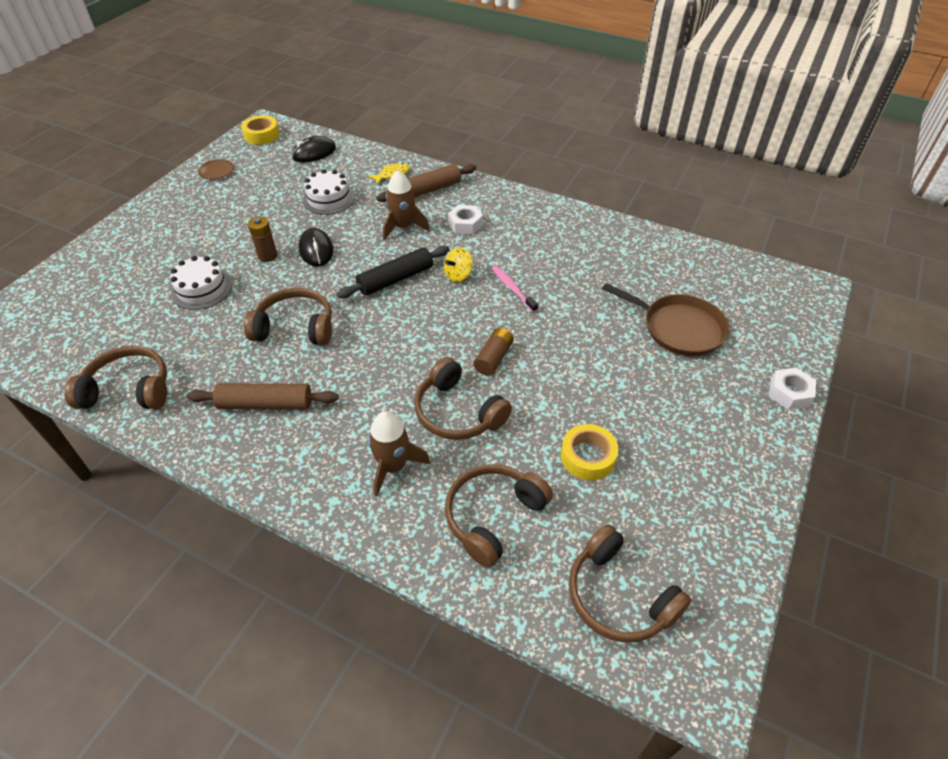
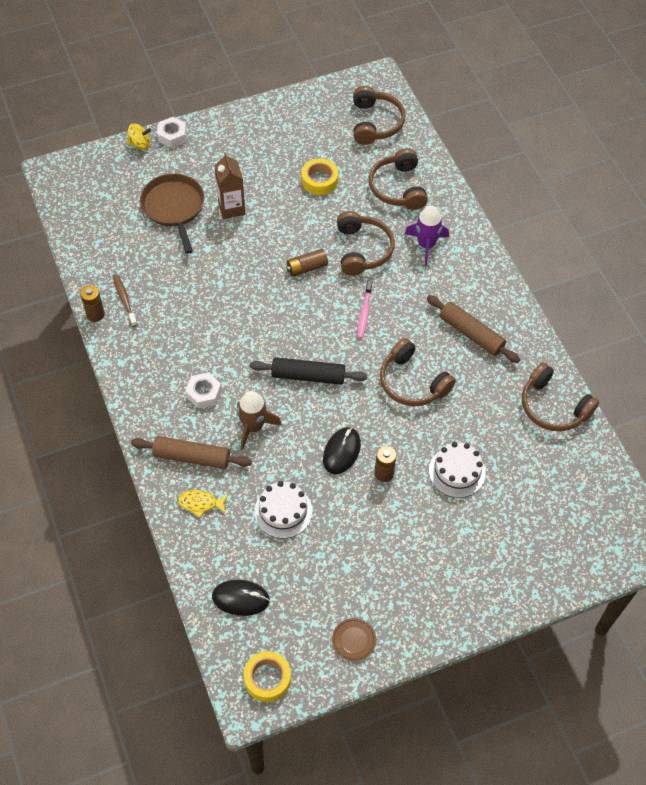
camera: 140 degrees left, 10 degrees up
(393, 466) = (426, 245): brown rocket -> purple rocket
(458, 275) = (261, 347): yellow spinning top -> yellow spinning top (140, 144)
(493, 516) = (398, 188): brown headphones -> brown headphones turned 90 degrees clockwise
(512, 289) = (238, 308): pink toothbrush -> pink toothbrush (364, 313)
(606, 241) = (124, 300): none -> brown toothbrush
(611, 220) = (95, 314): none -> brown battery
(631, 363) = (231, 208): none -> brown carton

